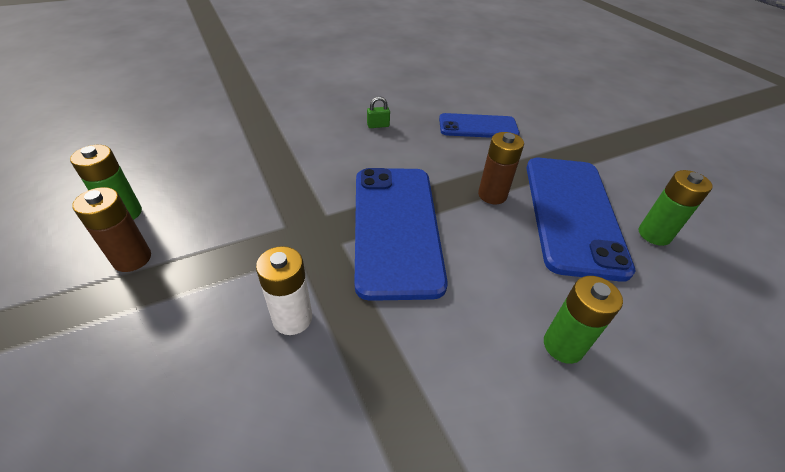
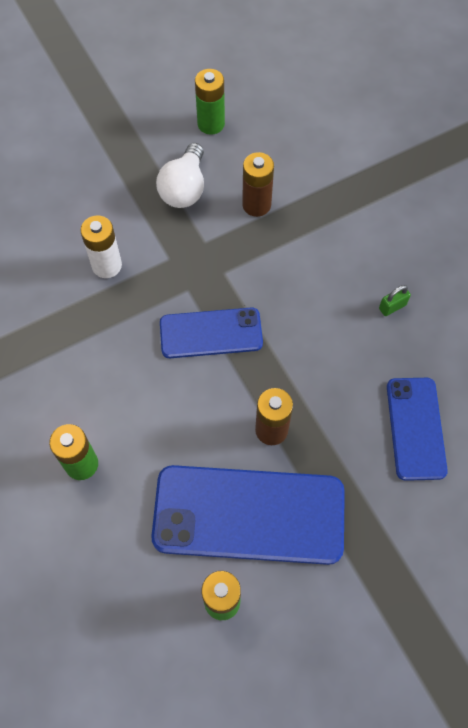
camera: 90 degrees right, 20 degrees up
(132, 258) = (161, 148): brown battery -> brown battery (256, 205)
(206, 239) = (184, 188): none -> white light bulb
(378, 125) = (392, 307): green padlock -> green padlock turned 75 degrees clockwise
(396, 227) = (211, 333): blue phone -> blue phone, size x0.59

